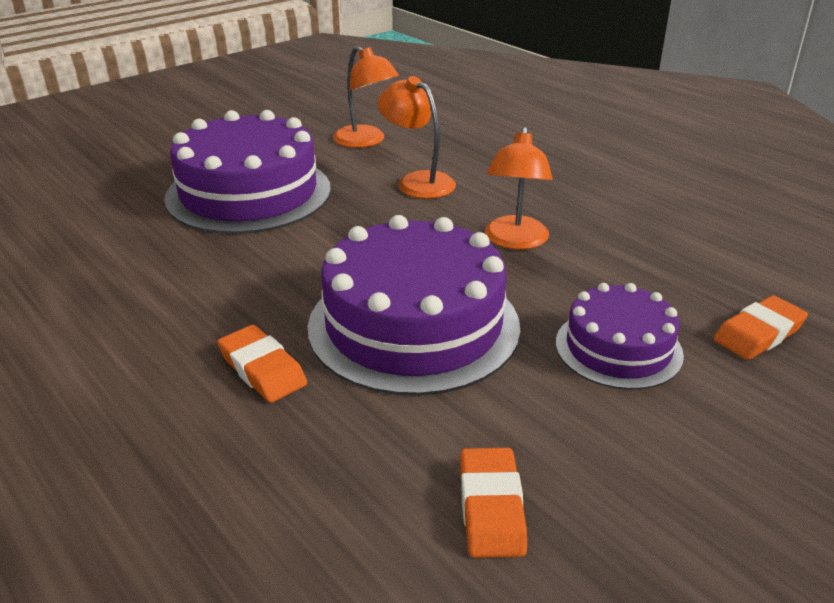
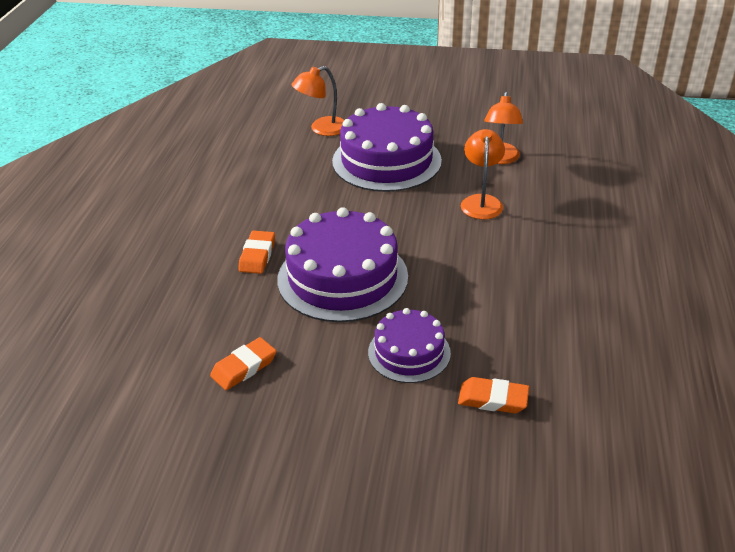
camera: 50 degrees right, 5 degrees up
(515, 241) = (467, 268): orange lamp -> orange lamp (322, 129)

